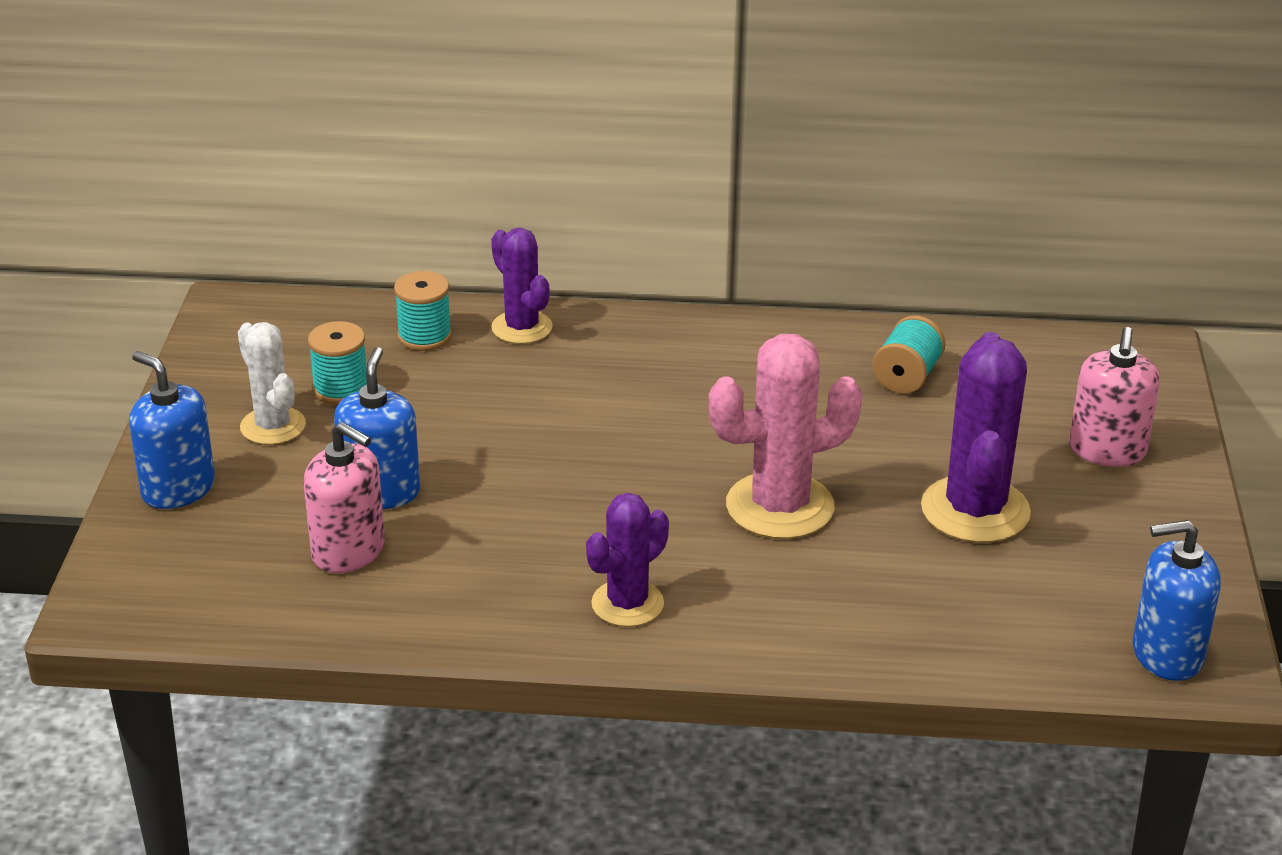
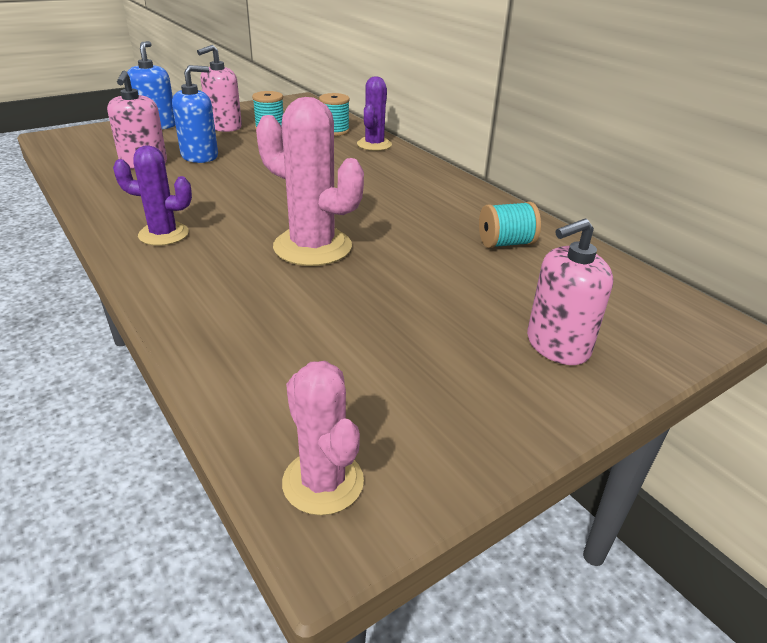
camera: 50 degrees right, 0 degrees up
(273, 426) = (224, 126): white cactus -> pink soap dispenser
(975, 510) = (401, 313): purple cactus -> none
(1167, 654) = (323, 482): blue soap dispenser -> pink cactus

